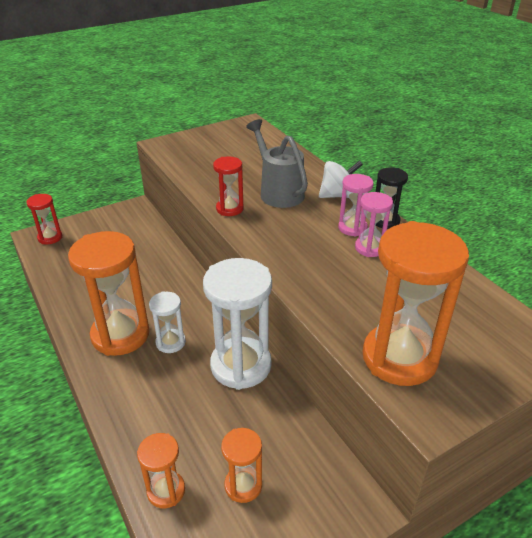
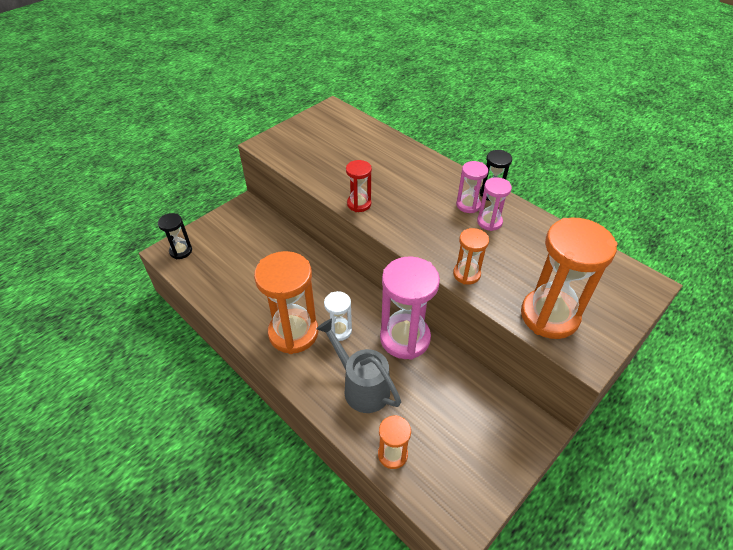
camera: 15 degrees left, 10 degrees up
(50, 237) = (181, 251): red hourglass -> black hourglass
(241, 365) = (405, 338): white hourglass -> pink hourglass
(243, 485) = (448, 435): orange hourglass -> orange hourglass (466, 274)
(278, 191) = (392, 179): grey watering can -> grey watering can (361, 386)
(338, 195) = (443, 174): white spinning top -> none

